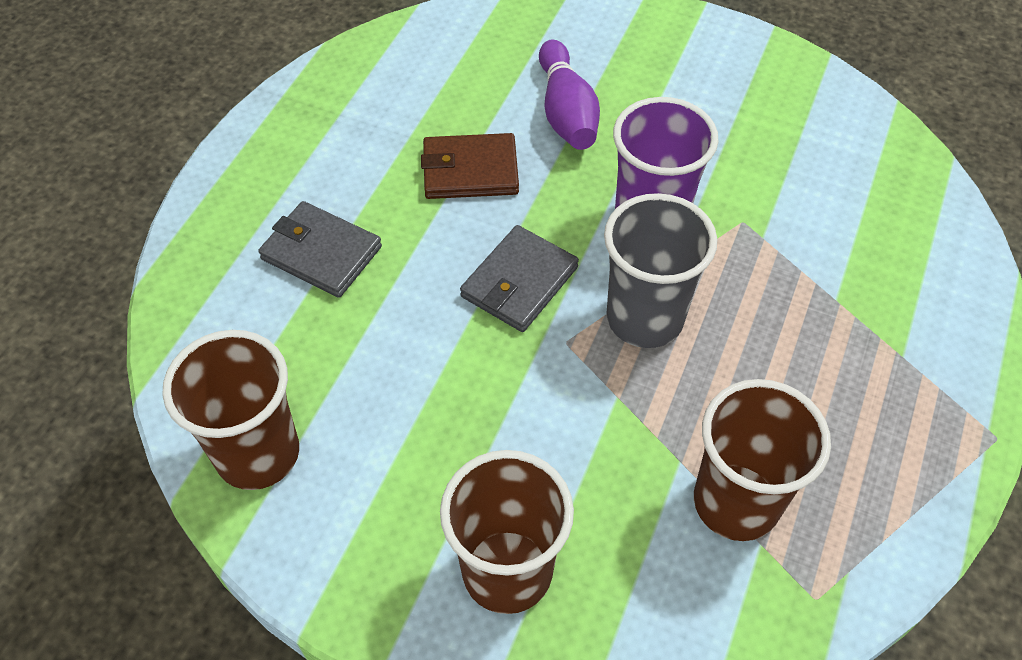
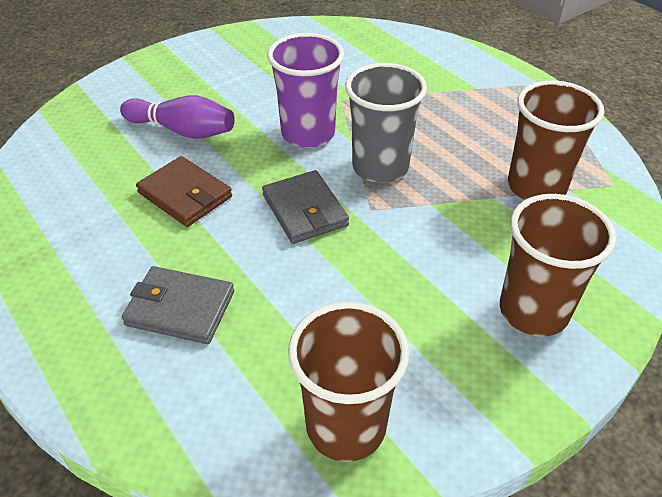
camera: 60 degrees left, 10 degrees down
(321, 253) = (180, 308): grey wallet -> grey wallet turned 45 degrees clockwise
(470, 171) = (185, 195): brown wallet -> brown wallet turned 75 degrees counterclockwise

